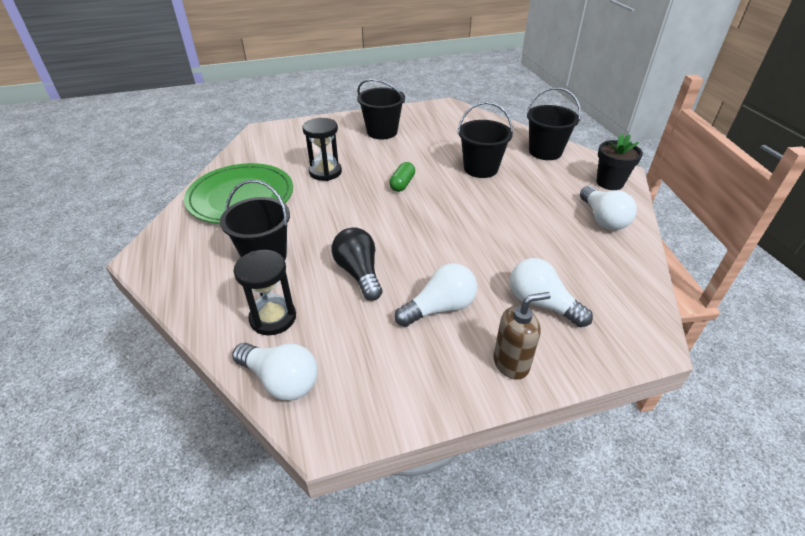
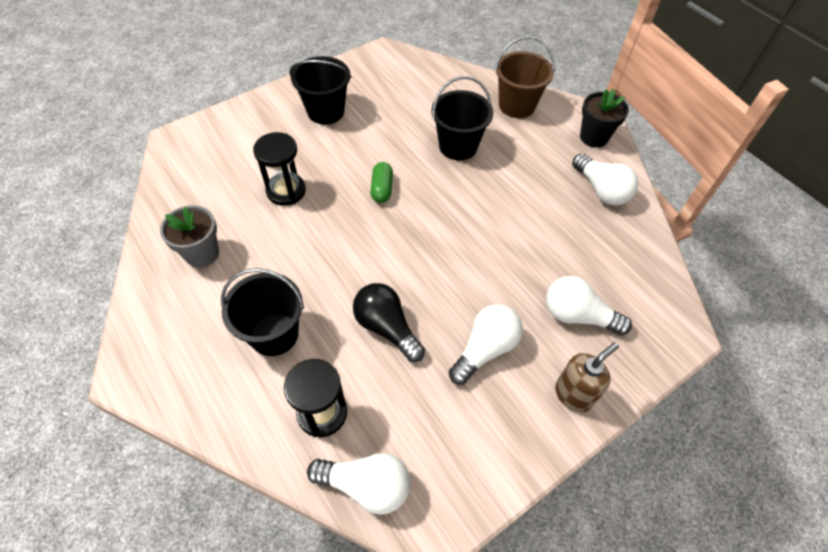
camera: 20 degrees left, 15 degrees up
(241, 197) = (202, 254): green plate -> grey flower pot
(545, 152) = (516, 105): black bucket -> brown bucket

